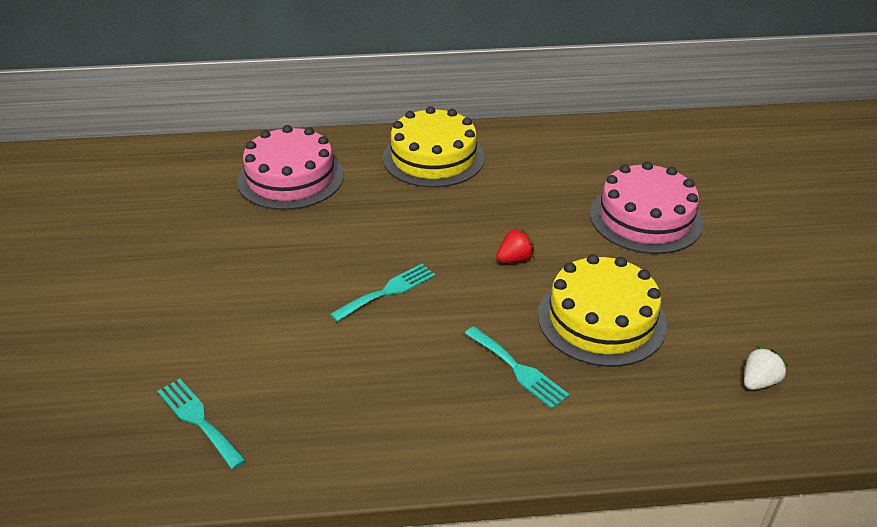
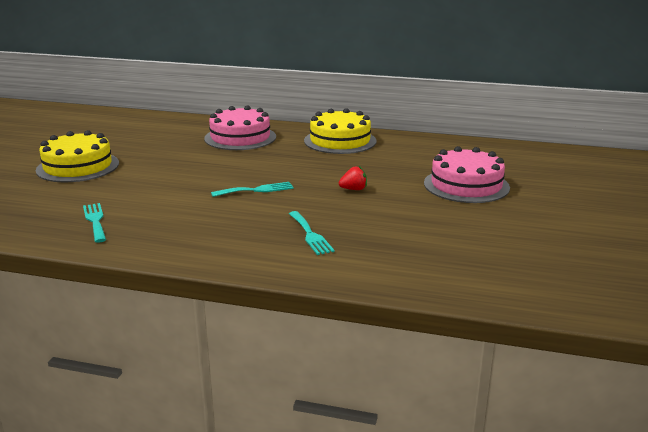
camera: 20 degrees right, 15 degrees down
(601, 319) = (390, 223): yellow cake -> yellow cake (78, 167)
(759, 381) = (481, 269): white strawberry -> none

